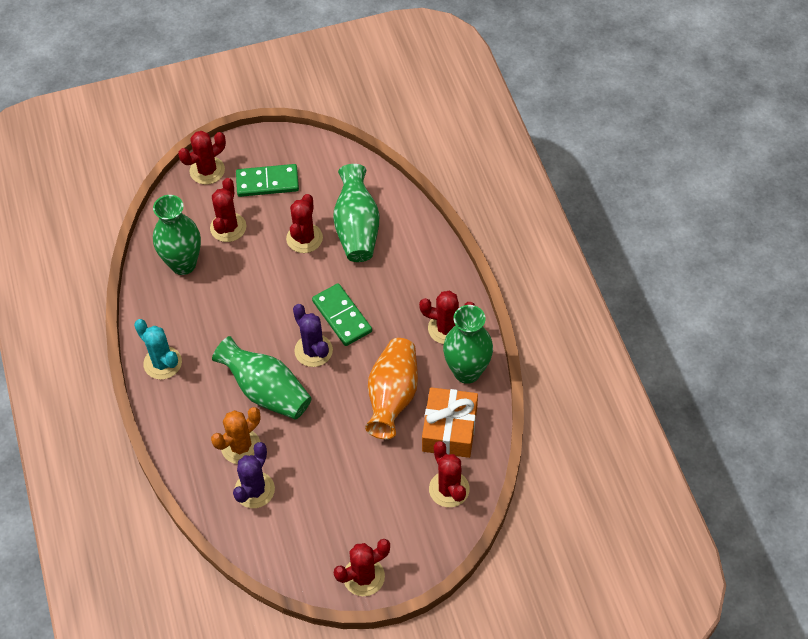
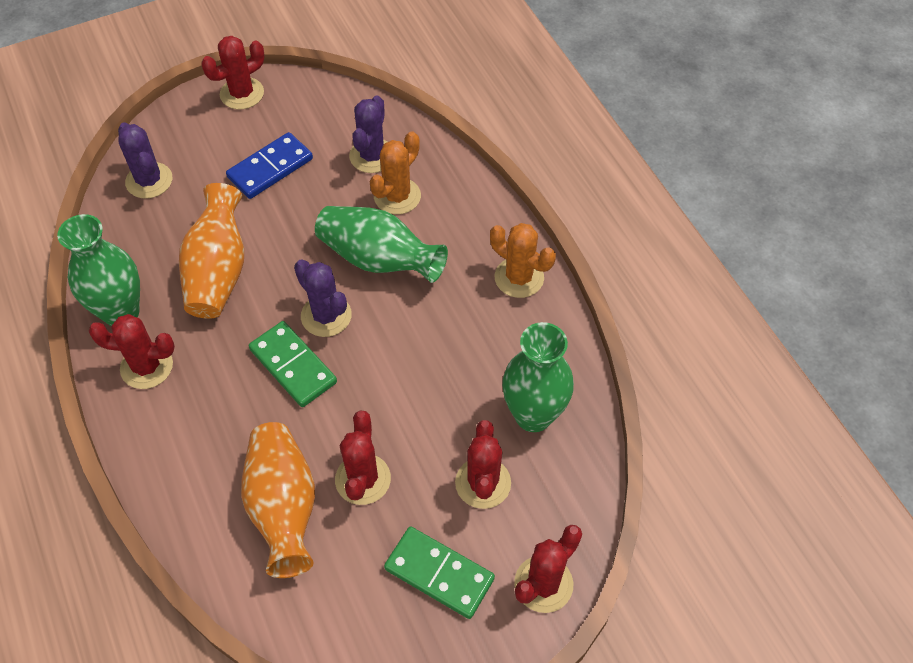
camera: 170 degrees right, 0 degrees up
(162, 363) = (519, 277): turquoise cactus -> orange cactus
(267, 182) = (439, 574): green domino -> green domino turned 45 degrees clockwise
(344, 488) = (270, 168): none -> blue domino
(357, 228) = (283, 507): green vase -> orange vase
(449, 429) = (146, 242): orange gift -> none
(449, 489) = (149, 180): red cactus -> purple cactus

